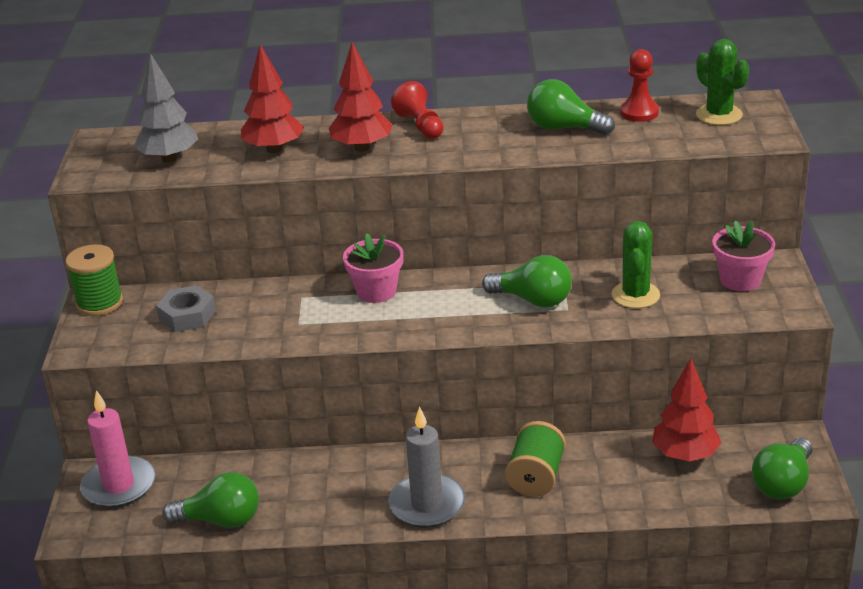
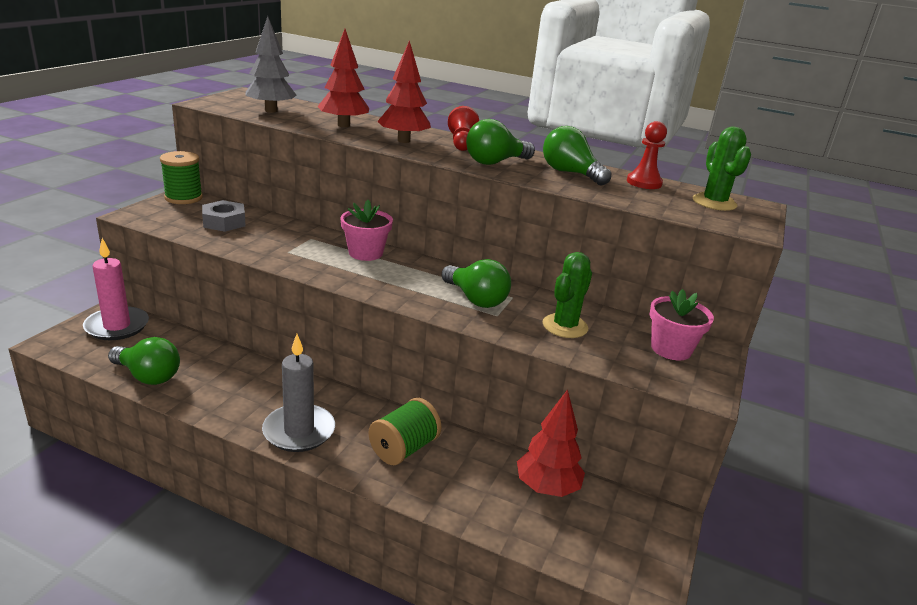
camera: 20 degrees right, 5 degrees down
(783, 484) = (621, 556): green light bulb -> green light bulb (495, 162)

